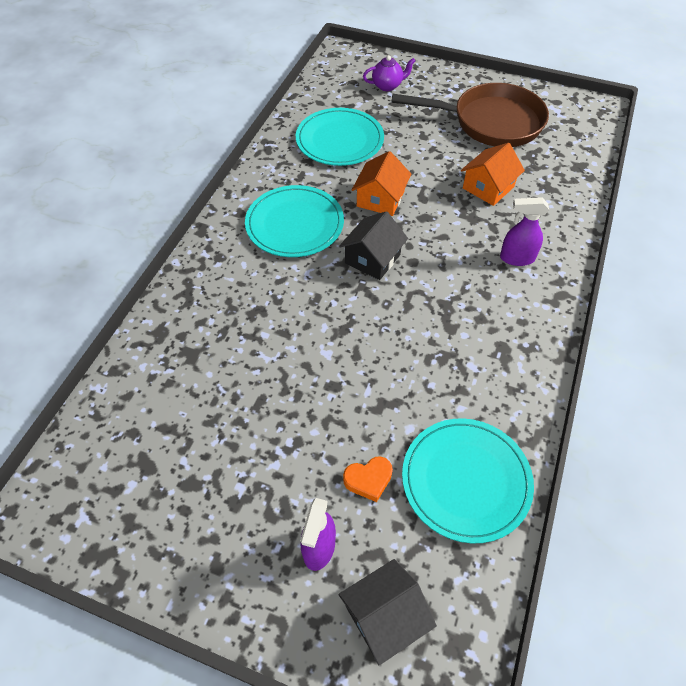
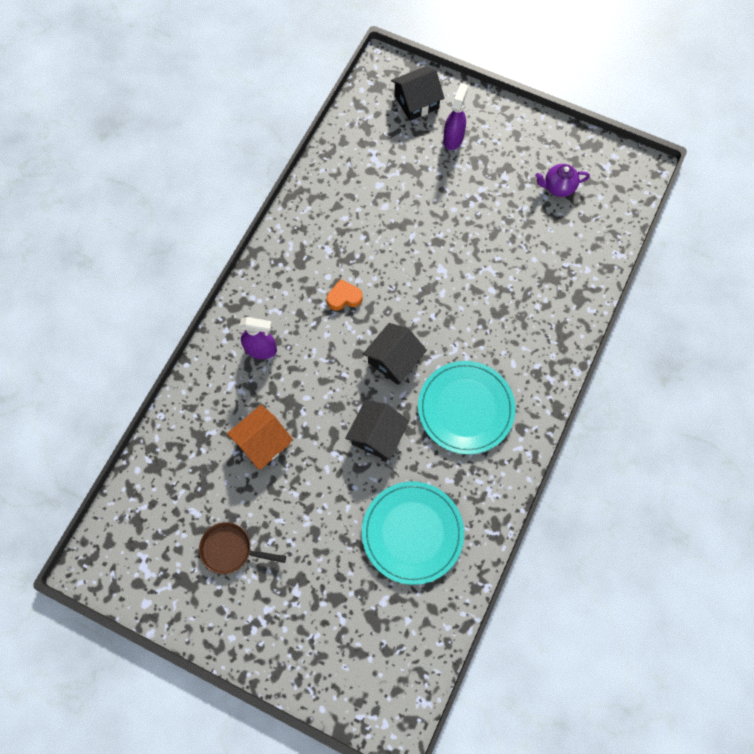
camera: 175 degrees left, 15 degrees up
(368, 480) = (418, 175): orange heart -> orange heart (344, 297)
(380, 199) = (377, 435): orange house -> black house
(387, 86) = (342, 637): purple teapot -> purple teapot (558, 187)
(466, 480) = (352, 169): turquoise plate -> none
(490, 122) = (231, 550): brown pan -> brown pan, size x0.48

